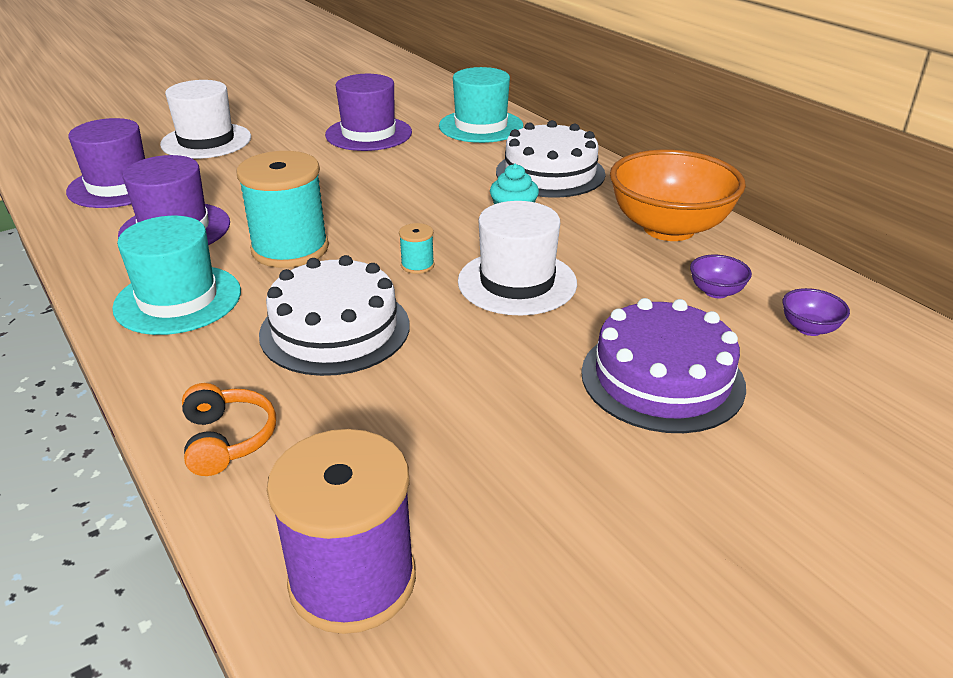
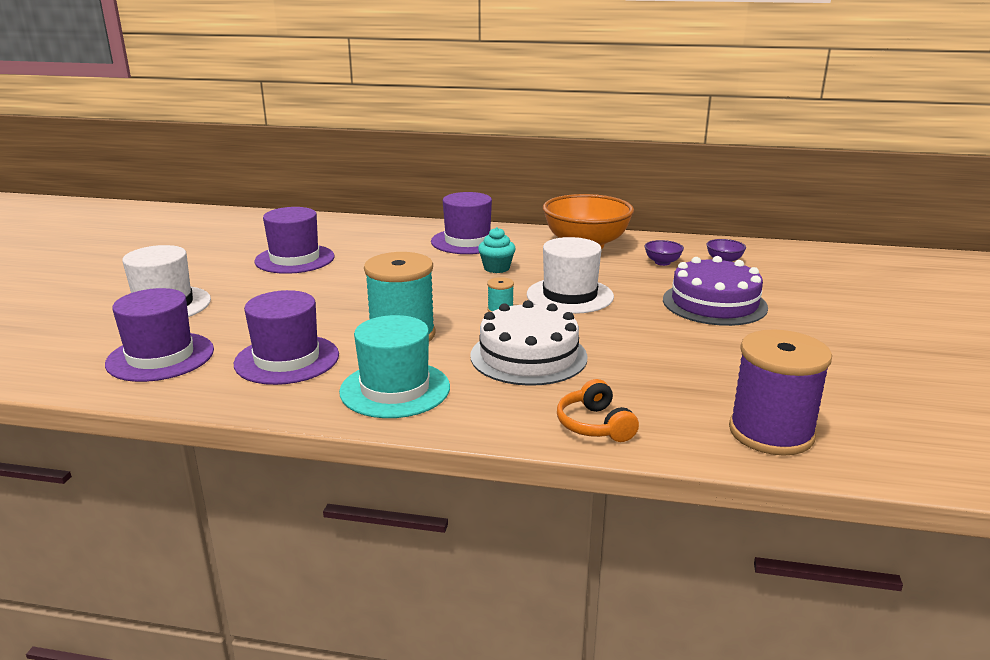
camera: 45 degrees left, 10 degrees down
(227, 439) = (594, 425): orange headphones -> orange headphones turned 135 degrees counterclockwise
(481, 126) = (366, 231): turquoise hat -> none
(550, 173) = (467, 241): white cake -> purple hat

